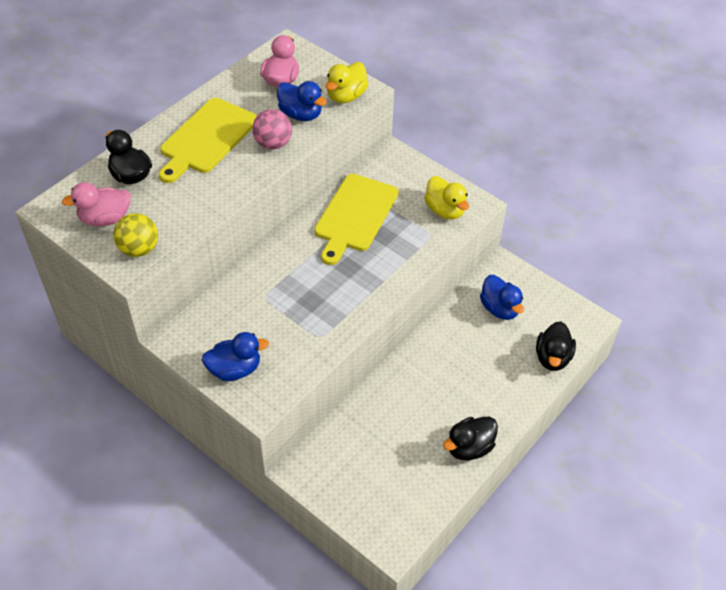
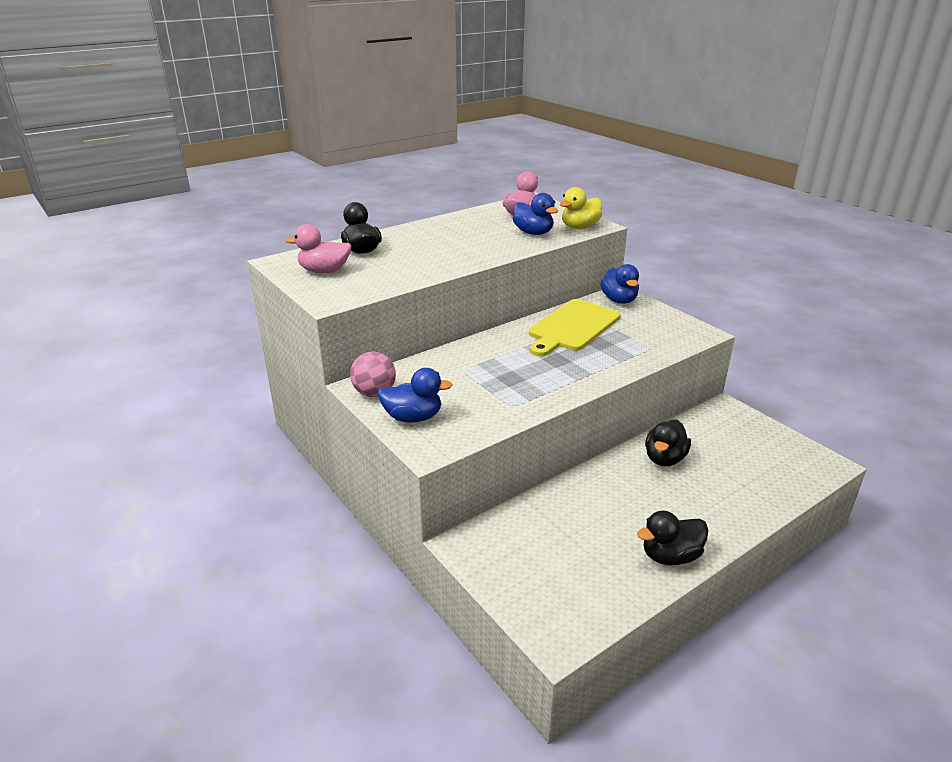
camera: 15 degrees right, 20 degrees down
(139, 249) = (345, 291): yellow ball -> none
(207, 138) = (441, 238): yellow cutting board -> none
(273, 144) = (501, 246): pink ball -> pink ball (374, 393)
(445, 210) = (667, 333): yellow duck -> none
(499, 308) = (719, 440): blue duck -> blue duck (619, 300)
(552, 358) = (780, 489): black duck -> black duck (664, 459)

